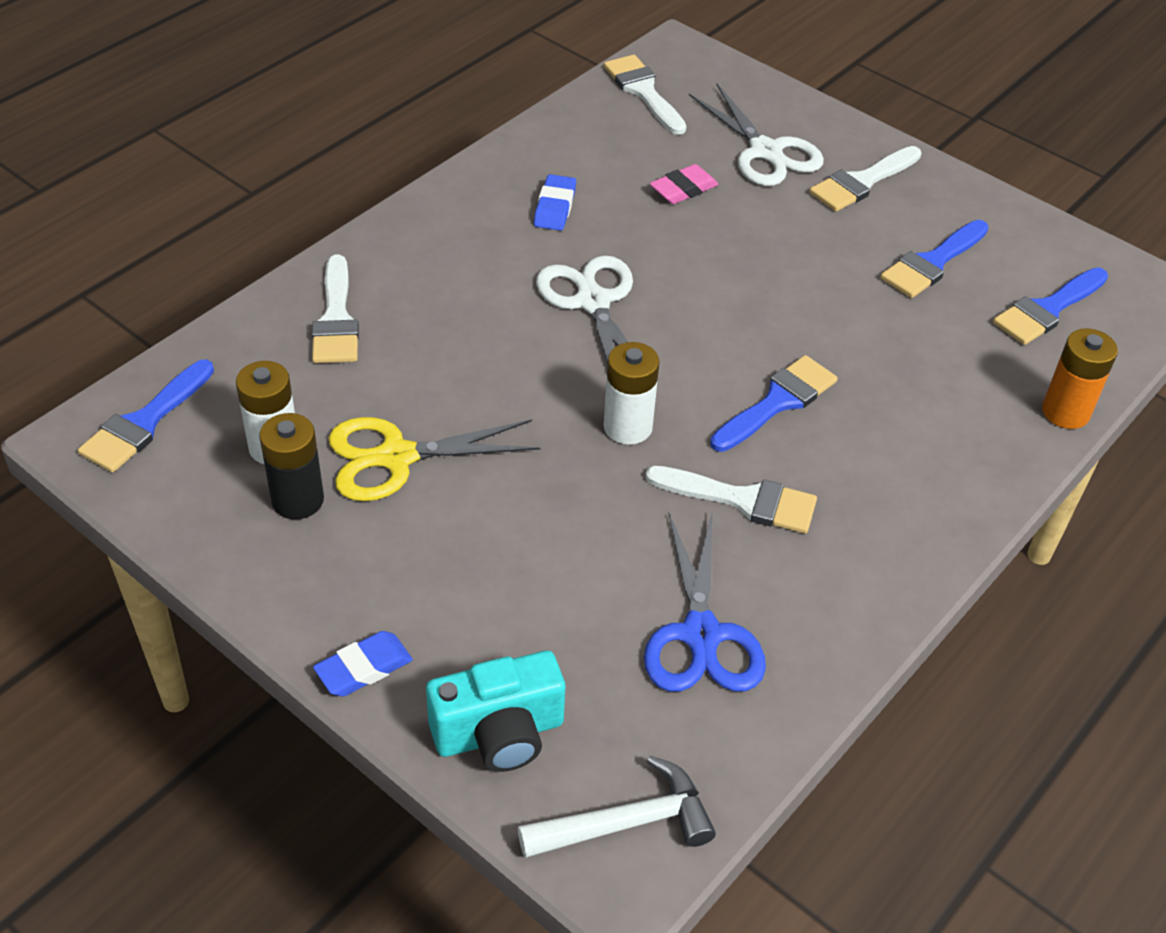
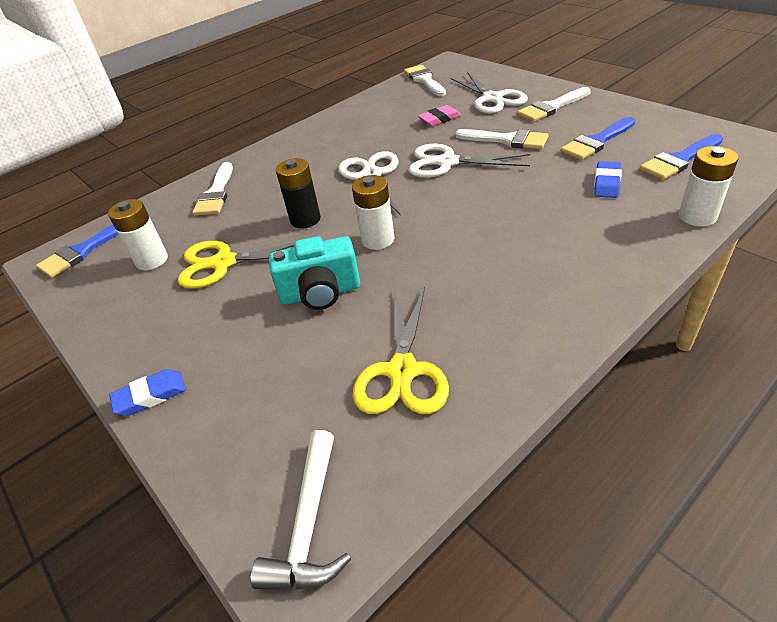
camera: 15 degrees right, 5 degrees down
(298, 500) = (153, 289): black battery -> black battery (305, 219)
(499, 733) = (229, 445): turquoise camera -> turquoise camera (320, 293)
(555, 207) = (361, 133): blue eraser -> blue eraser (607, 183)
(626, 823) = (309, 524): white hammer -> white hammer turned 105 degrees clockwise
(701, 634) = (402, 371): blue scissors -> yellow scissors
(709, 285) = (447, 163): none -> white scissors
(742, 500) = (449, 280): white brush -> white brush (507, 140)
(778, 402) = (483, 221): blue brush -> none
(1065, 412) = (697, 216): orange battery -> white battery

